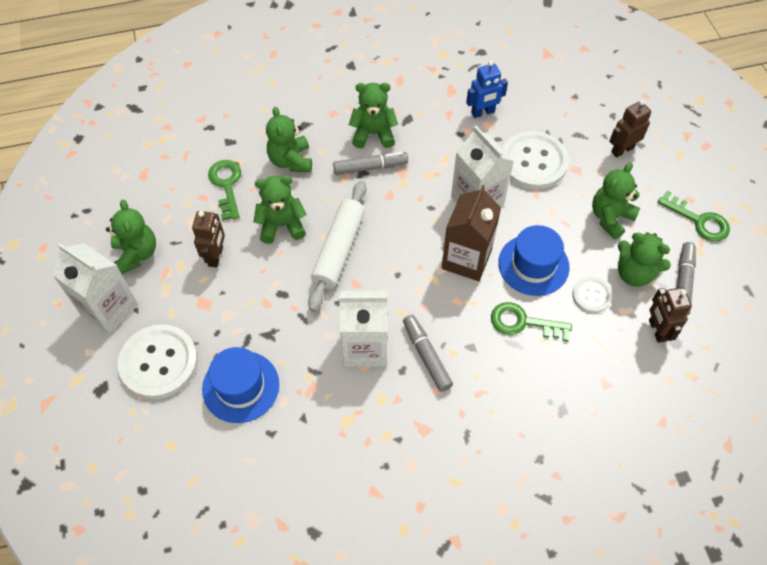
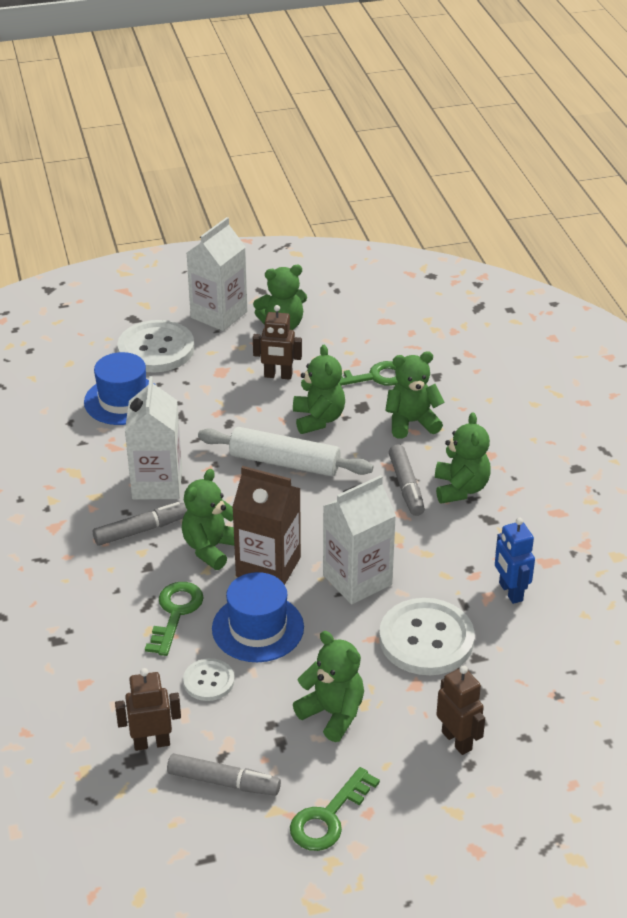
camera: 90 degrees right, 20 degrees down
(634, 273) = (240, 729): green teddy bear -> green teddy bear (211, 548)

